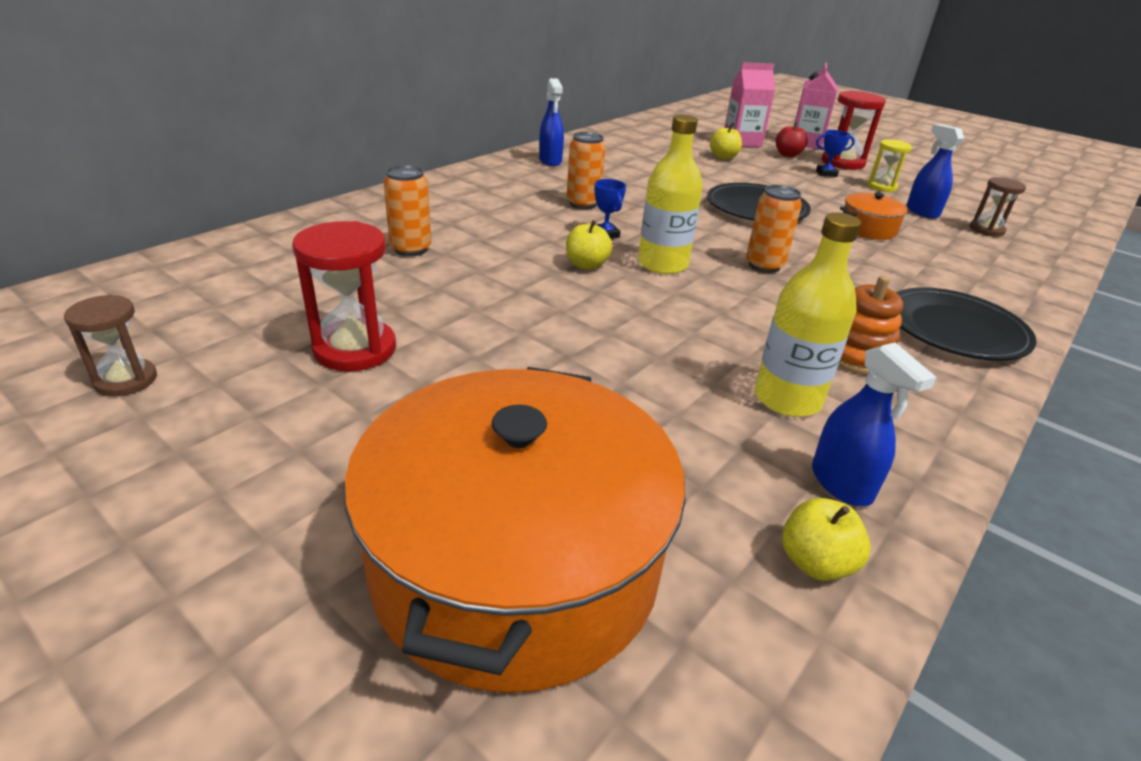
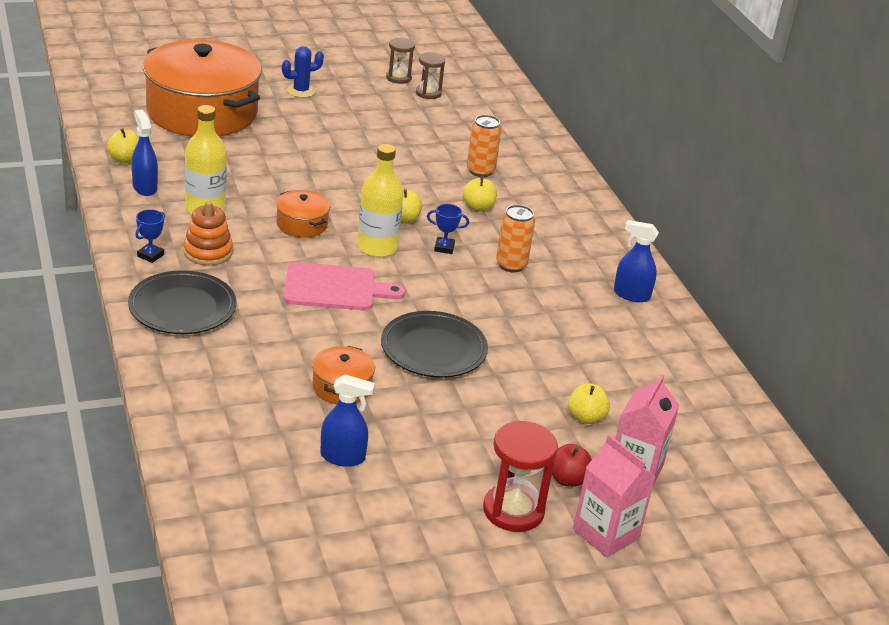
camera: 120 degrees right, 0 degrees up
(282, 470) = (301, 91): none -> blue cactus
(355, 349) = (374, 124): red hourglass -> none
(499, 235) = (478, 207): none -> yellow apple
(697, 317) = (302, 224): none -> orange pot
(764, 265) = (335, 288): orange can -> pink cutting board
(826, 173) = (487, 466): blue trophy -> blue trophy (150, 255)
(841, 484) = (145, 187): blue spray bottle -> blue spray bottle turned 60 degrees clockwise
(881, 187) = (421, 481): yellow hourglass -> none
(986, 230) = (271, 468): brown hourglass -> brown hourglass (428, 93)

